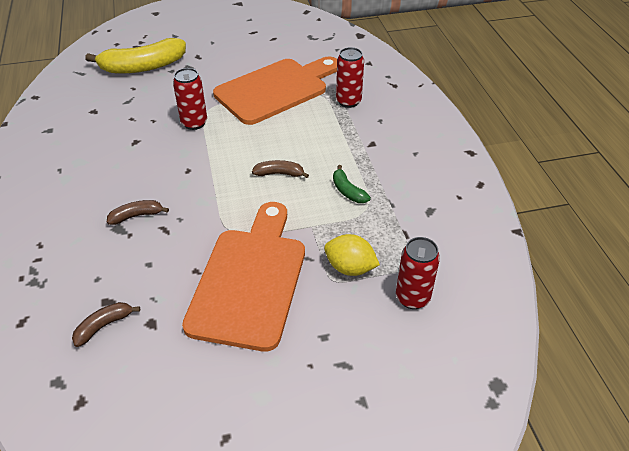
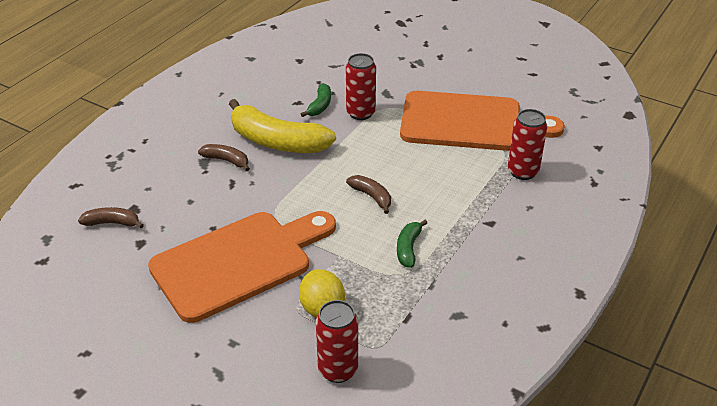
camera: 45 degrees right, 5 degrees down
(143, 67) = (382, 42): yellow banana -> yellow banana (277, 142)
(156, 134) = (320, 106): none -> green banana

